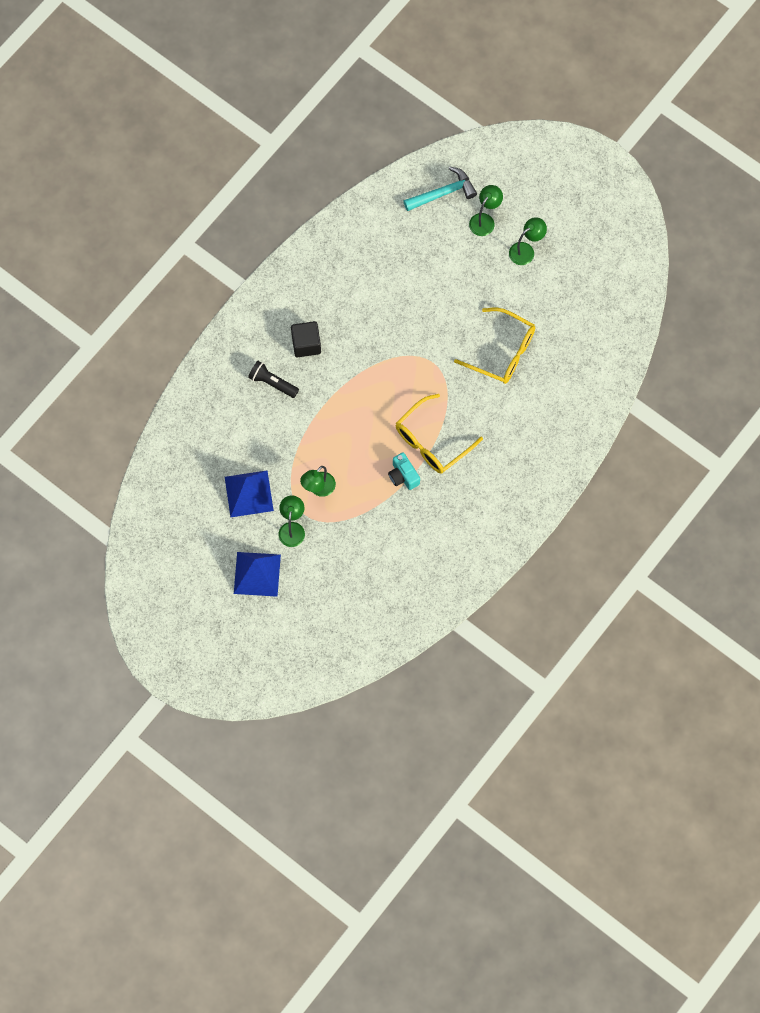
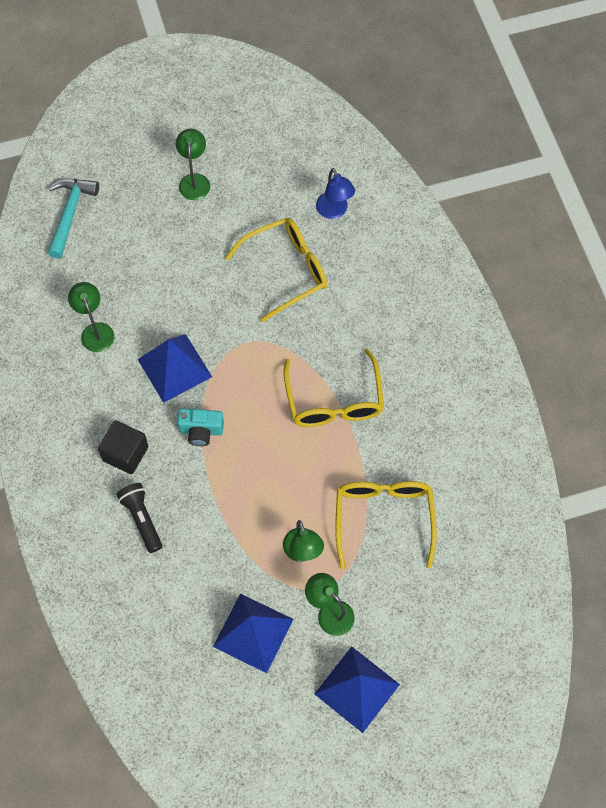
camera: 55 degrees left, 5 degrees down
(272, 383) = (142, 519): black flashlight -> black flashlight turned 90 degrees clockwise
(374, 522) = (384, 519): none -> yellow glasses
(383, 332) = (174, 368): none -> blue pyramid
(403, 476) = (352, 454): turquoise camera -> turquoise camera (201, 431)
(485, 220) = (131, 196): green lamp -> green lamp (95, 331)
(570, 352) = (334, 211): none -> blue lamp

